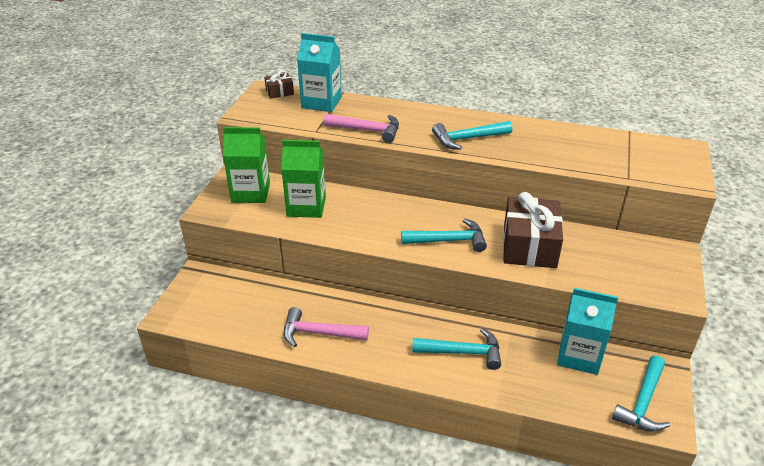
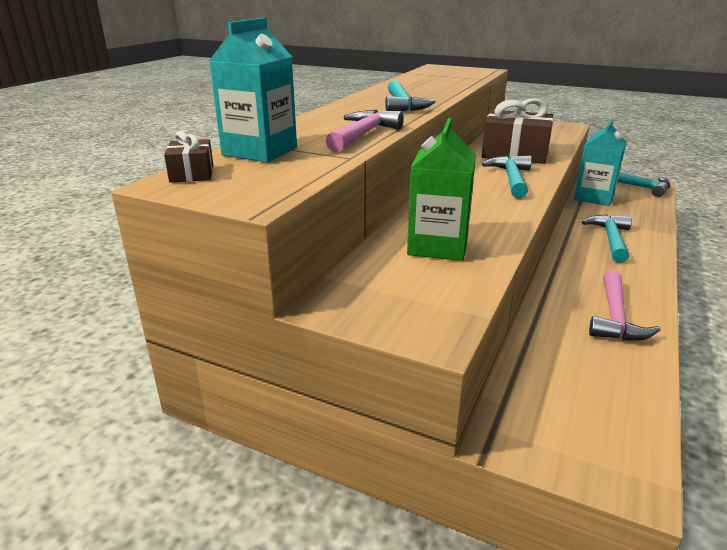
camera: 80 degrees left, 10 degrees down
(251, 193) = (389, 289): green carton -> none

